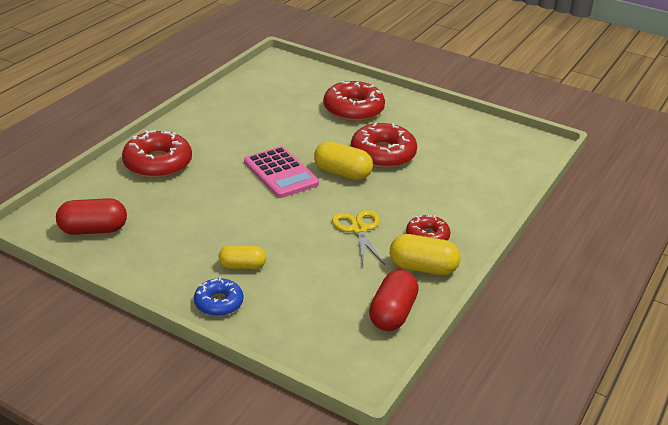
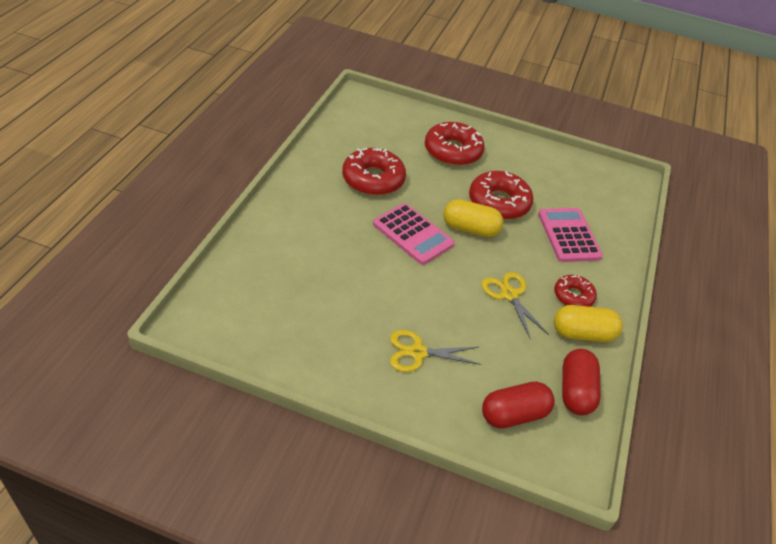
camera: 15 degrees left, 10 degrees up
(93, 230) = (254, 325): red capsule -> red capsule (514, 415)
(158, 163) = (289, 234): red donut -> red donut (373, 179)
(219, 303) = (411, 401): blue donut -> none
(242, 266) = (418, 352): yellow capsule -> yellow scissors
(446, 186) = (568, 235): none -> pink calculator

